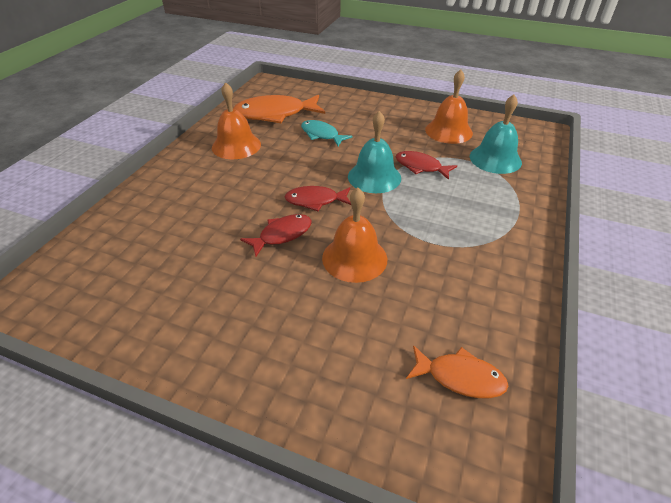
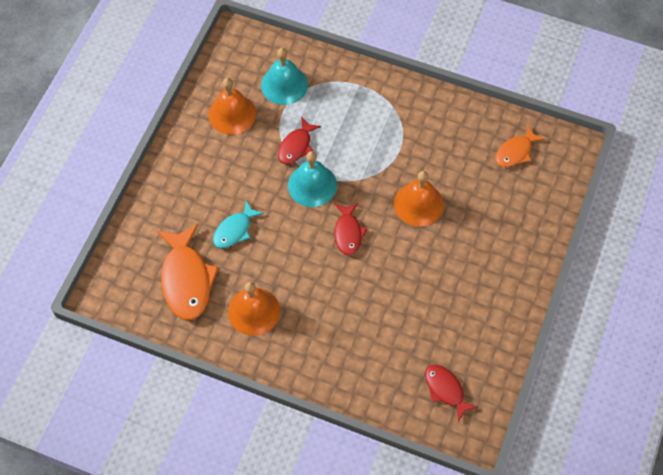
camera: 90 degrees left, 20 degrees up
(282, 235) = (393, 256): red fish -> red fish (445, 390)
(460, 377) = (515, 152): orange fish -> orange fish turned 150 degrees counterclockwise

